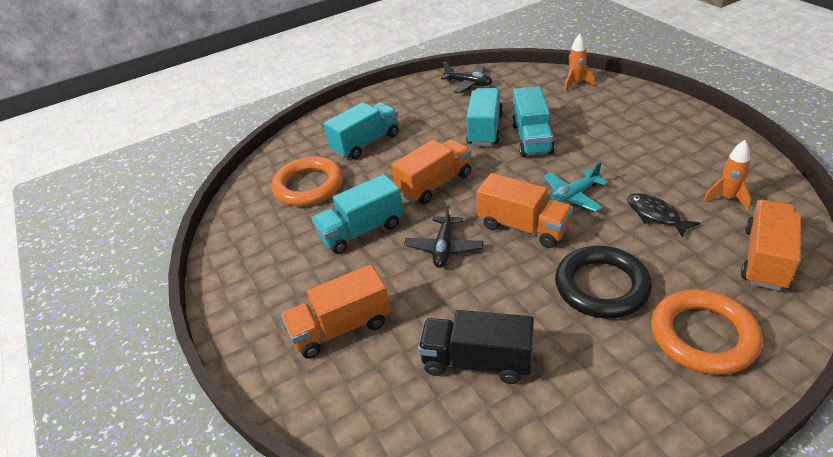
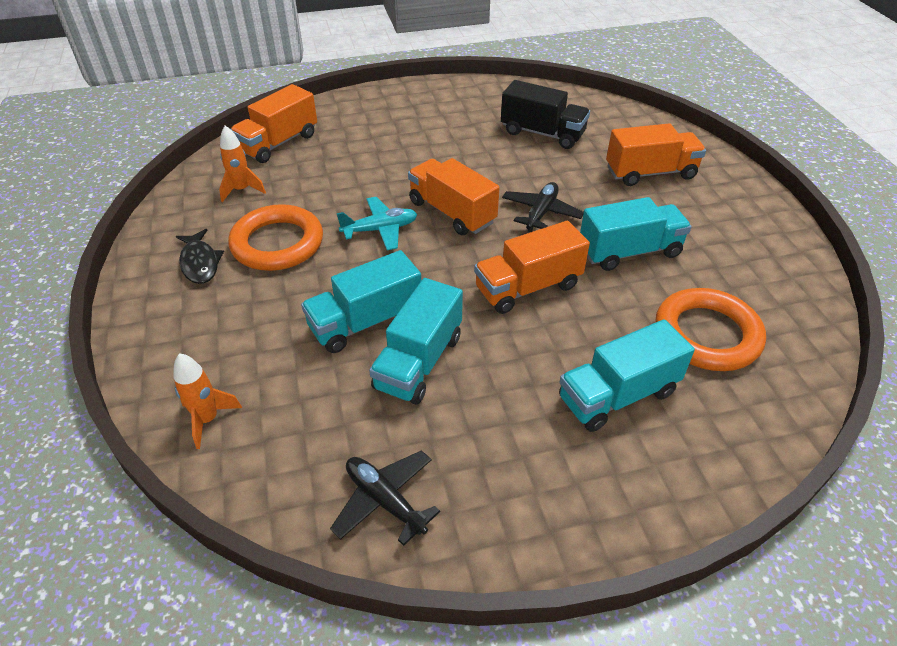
camera: 170 degrees left, 5 degrees up
(531, 138) = (365, 322): turquoise truck -> turquoise truck turned 135 degrees counterclockwise
(601, 286) = (419, 154): black ring -> none
(655, 215) = (321, 192): black fish -> black fish (200, 263)
(703, 336) = (377, 115): orange ring -> orange ring (277, 243)

